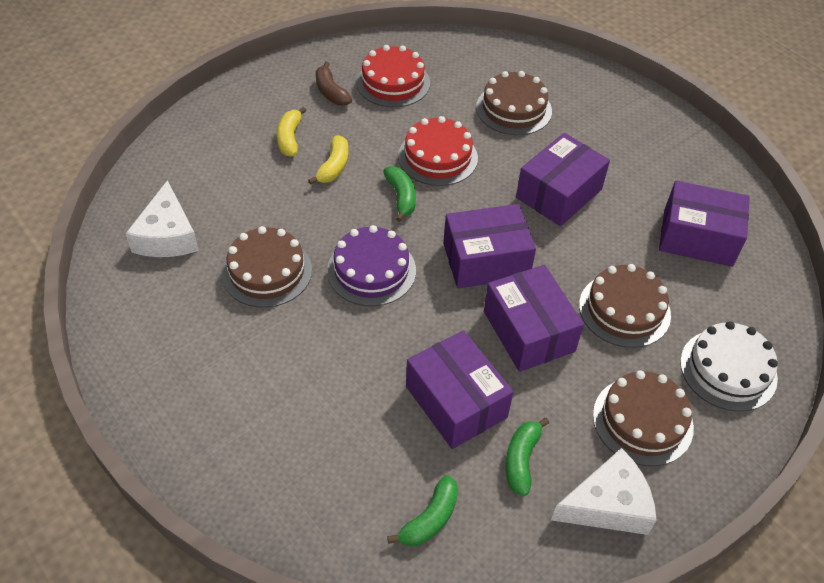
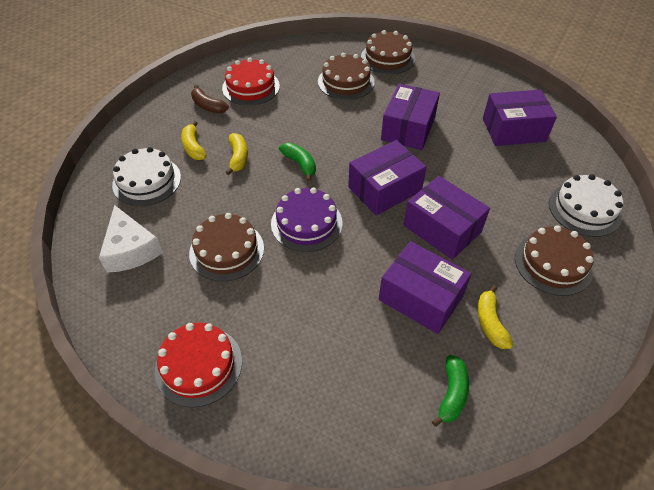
camera: 20 degrees left, 0 degrees up
(219, 163) = (147, 181): none -> white cake
(437, 157) = (311, 128): red cake -> red cake (198, 365)
(521, 460) = (490, 323): green banana -> yellow banana
(607, 504) = (566, 332): white cheese -> none
(624, 310) = (496, 192): brown cake -> brown cake (387, 58)

